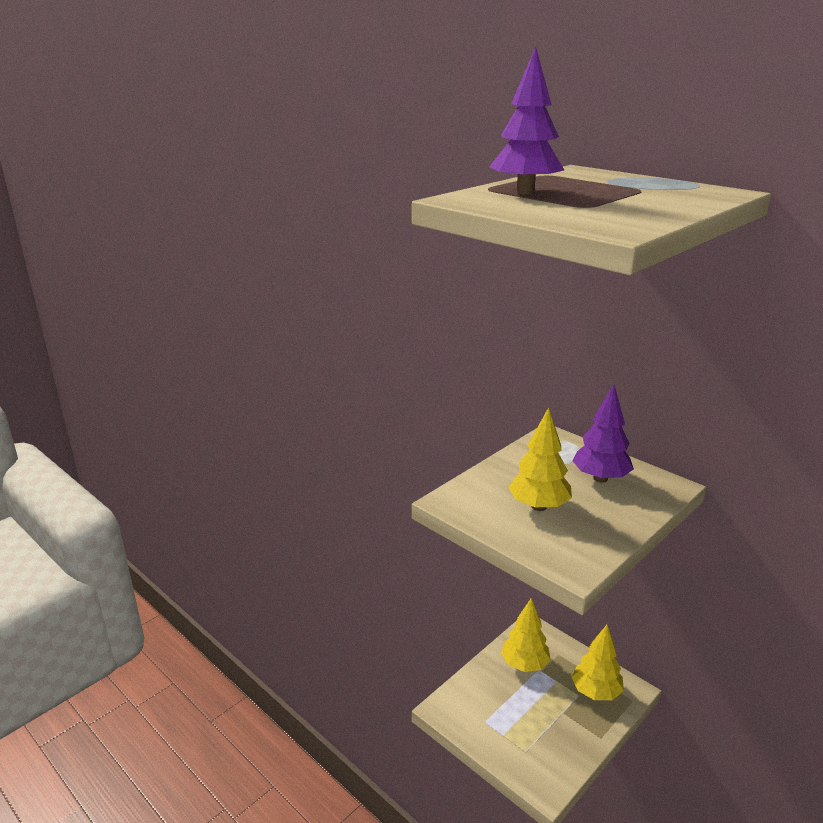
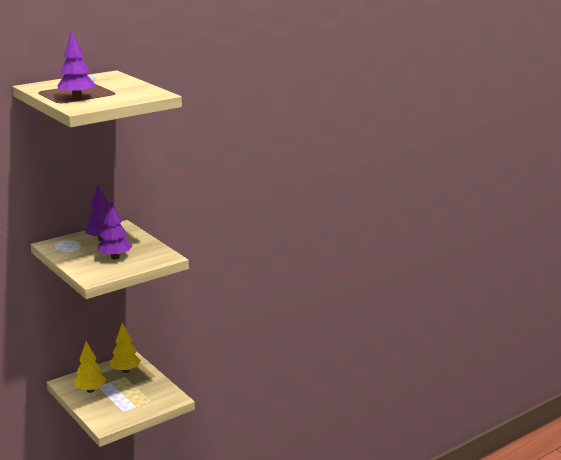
camera: 80 degrees left, 5 degrees down
(538, 506) = (115, 257): yellow tree -> purple tree

